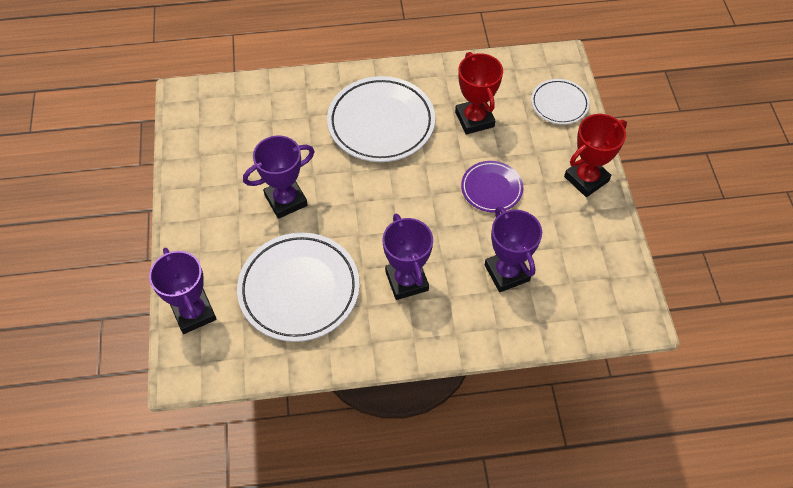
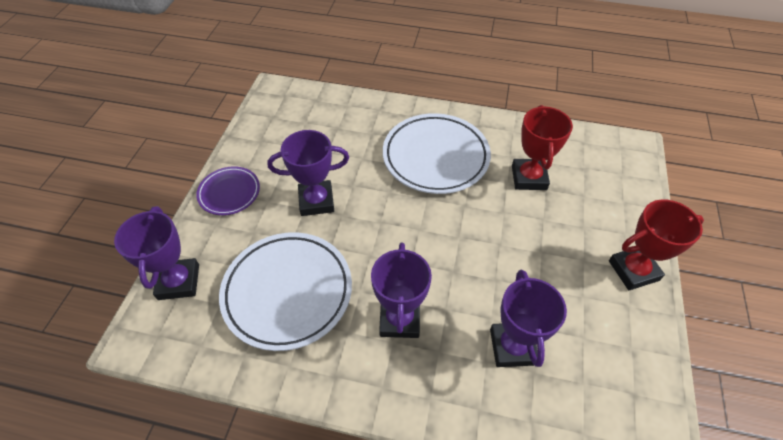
camera: 20 degrees right, 5 degrees down
(491, 189) = (524, 250): purple plate -> purple plate (229, 193)
(559, 104) = (622, 186): white plate -> none

